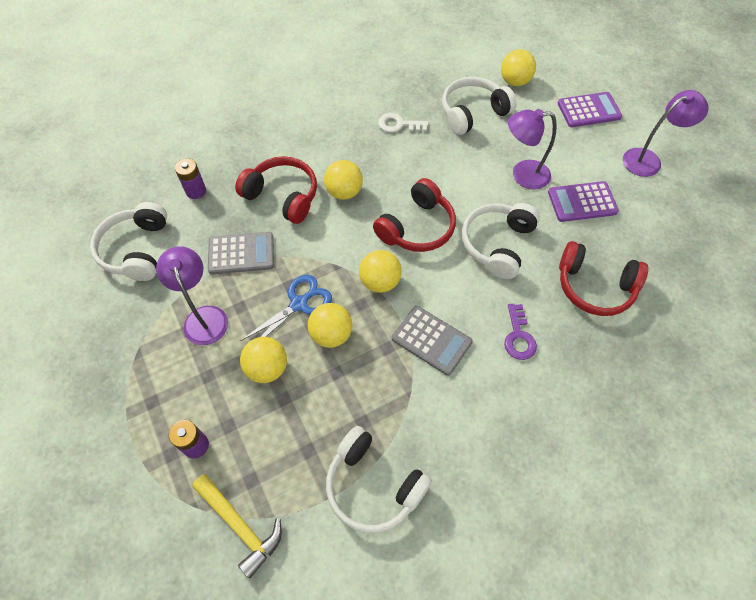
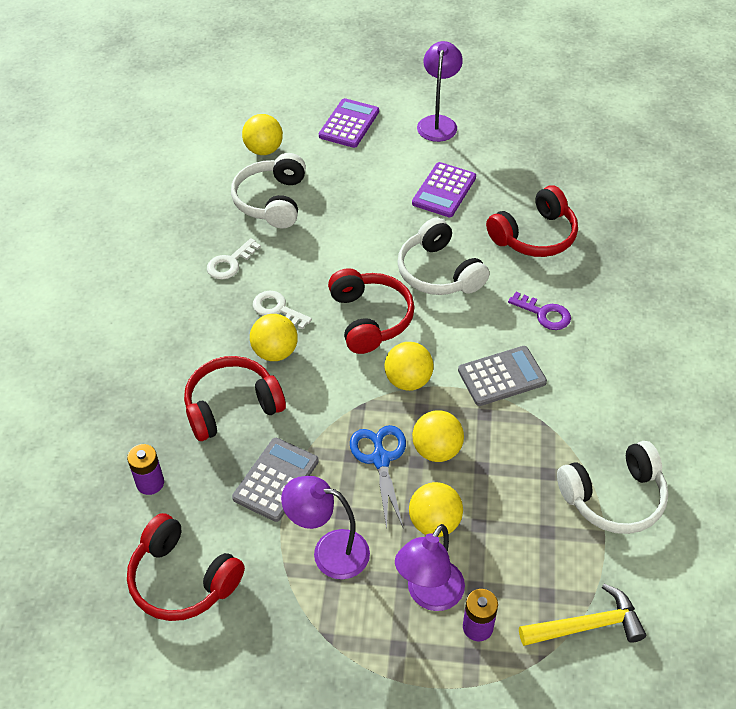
camera: 55 degrees left, 10 degrees down
(136, 250) = (182, 579): white headphones -> red headphones
(381, 171) = (277, 309): none -> white key
(522, 175) = (379, 210): purple lamp -> purple lamp (429, 595)

